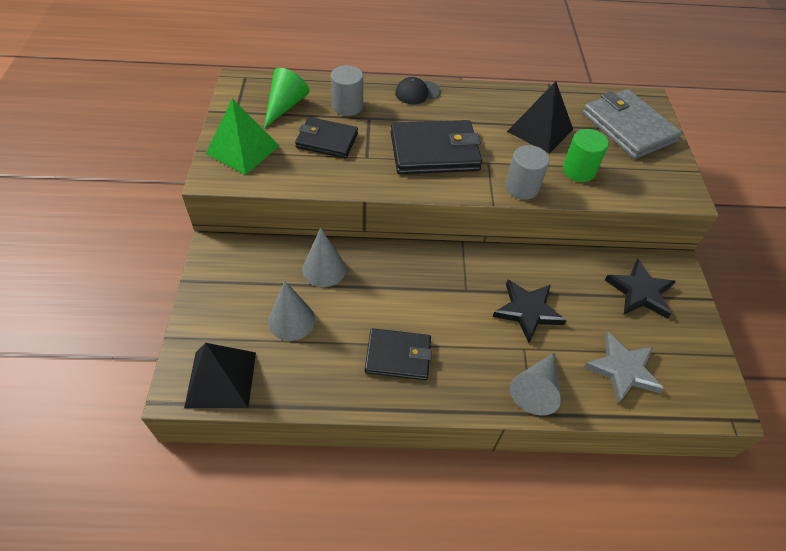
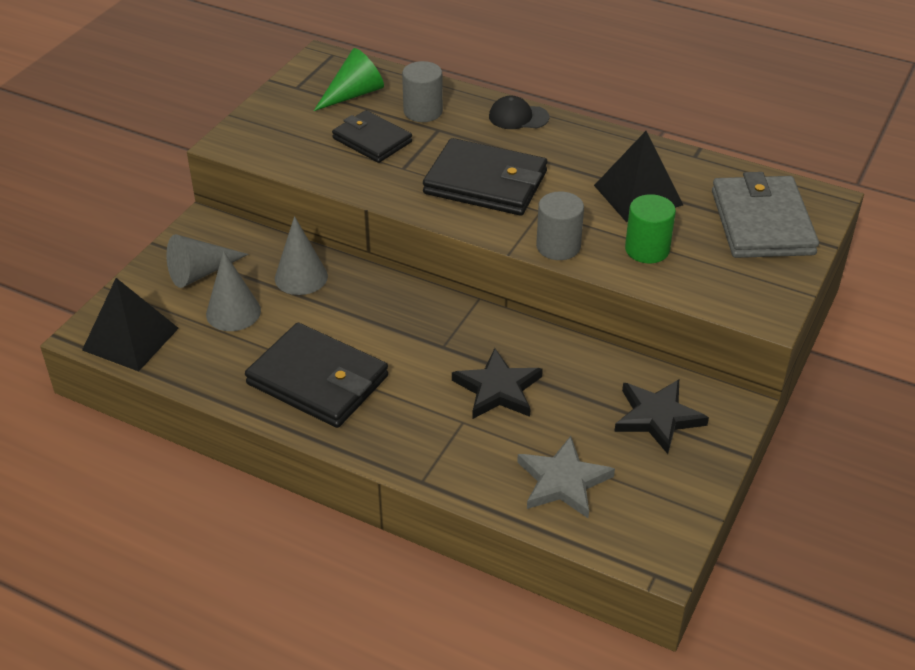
camera: 30 degrees right, 10 degrees down
(242, 149) = (276, 126): green pyramid -> none
(398, 356) = (318, 380): black wallet -> black wallet, size x1.55
(536, 389) = (444, 461): grey cone -> grey cone (201, 272)

